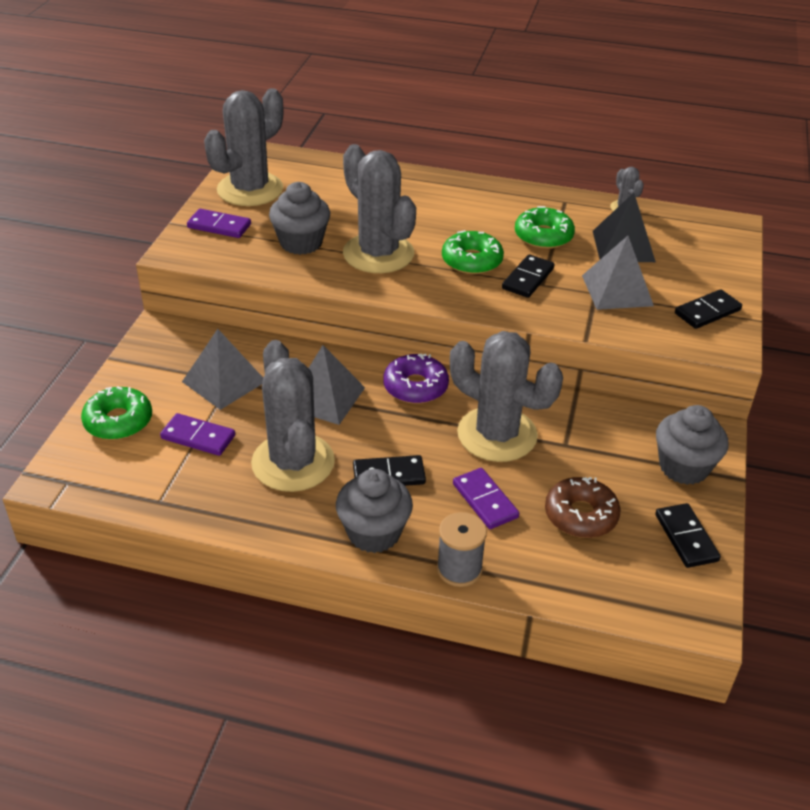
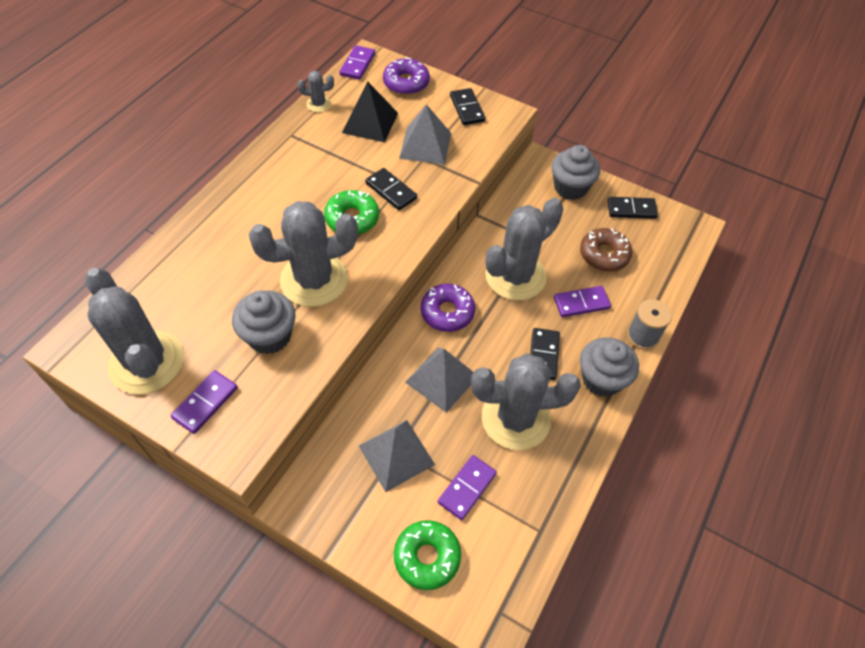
camera: 75 degrees left, 15 degrees up
(543, 236) = (336, 163): green donut -> none
(712, 220) = (357, 64): none -> purple domino
(712, 259) = (406, 83): none -> purple donut

